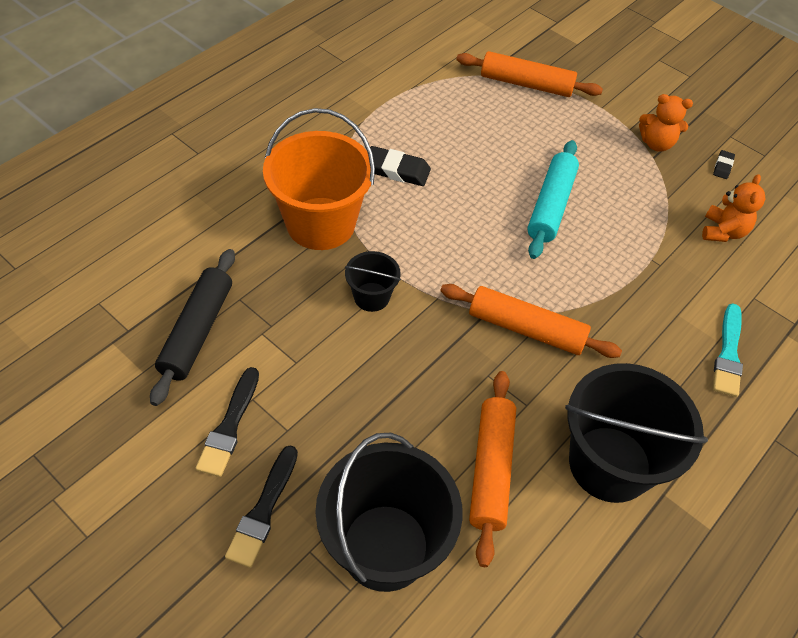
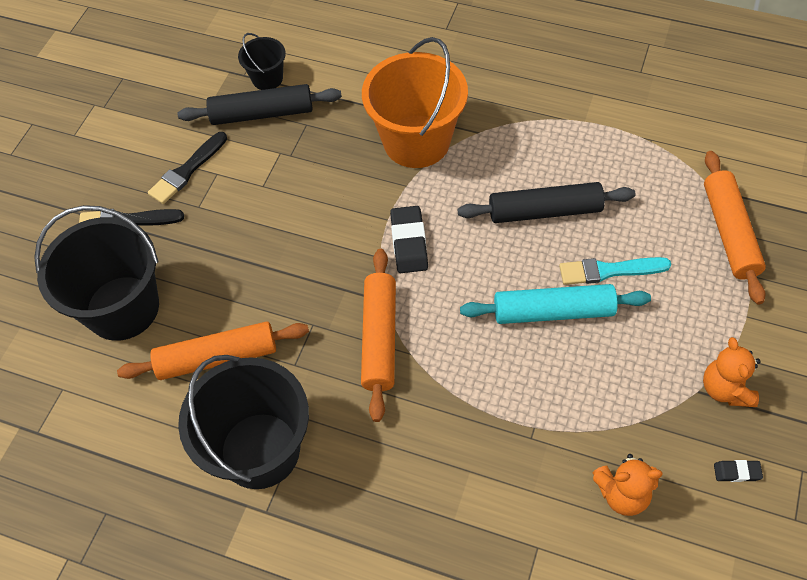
camera: 75 degrees right, 5 degrees up
(229, 426) = (187, 170): black brush -> black brush turned 45 degrees counterclockwise
(371, 297) = (354, 209): black bucket -> black bucket (267, 78)
(397, 170) = (518, 169): black eraser -> black eraser (409, 242)
(450, 171) = (545, 211): none -> black rolling pin
(728, 354) = (441, 533): turquoise brush -> turquoise brush (609, 271)

